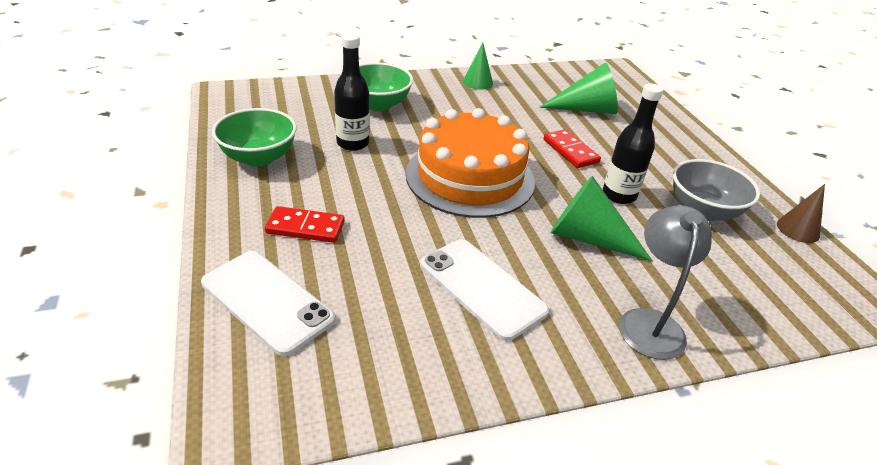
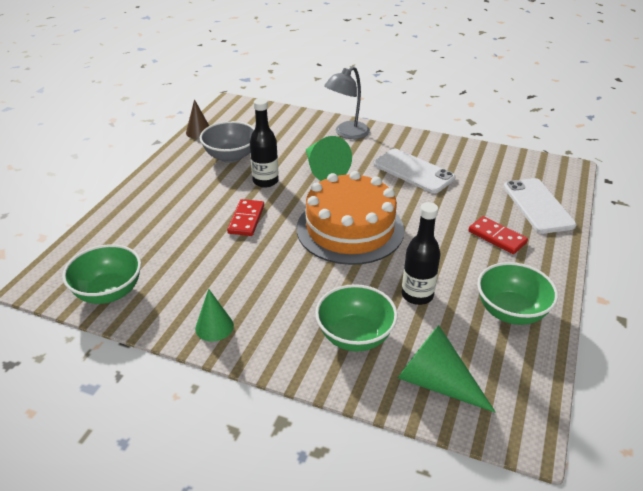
camera: 140 degrees left, 0 degrees up
(481, 288) = (413, 171): white phone -> white phone turned 45 degrees counterclockwise
(571, 77) = (109, 292): none -> green bowl
(587, 109) = (166, 249): green cone -> green cone (435, 382)

